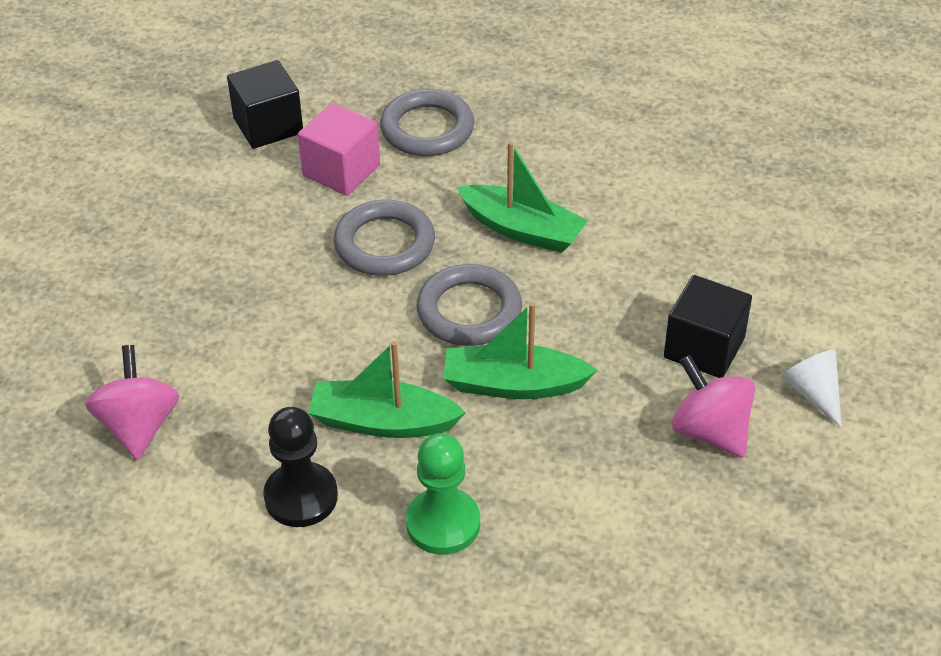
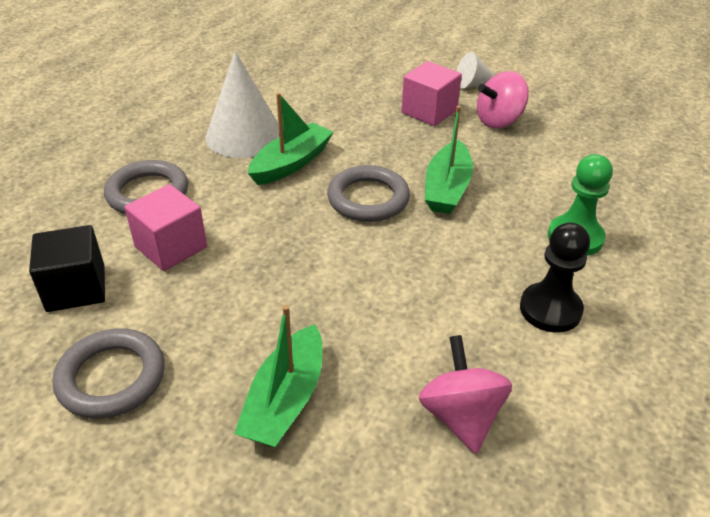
camera: 80 degrees left, 5 degrees down
(139, 426) = (461, 416): pink spinning top -> pink spinning top turned 75 degrees clockwise
(382, 422) = (475, 256): green boat -> green boat (285, 400)
(384, 244) = (276, 232): grey ring -> grey ring (111, 378)
(568, 176) = (244, 136): none -> white cone
(704, 348) = (429, 111): black cube -> pink cube

